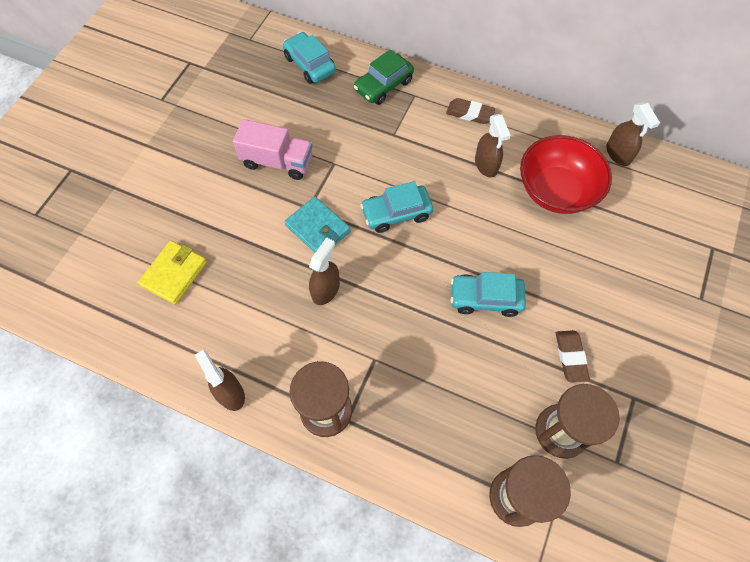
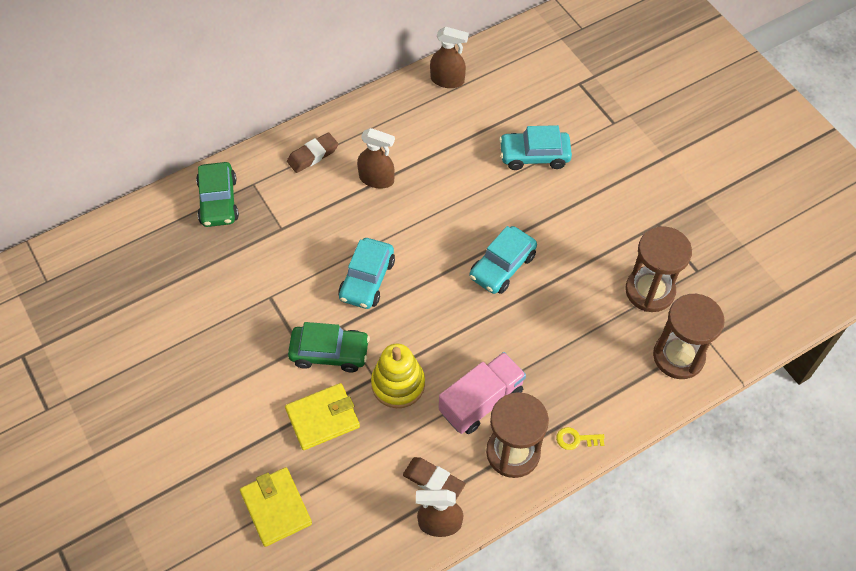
camera: 55 degrees left, 5 degrees down
(263, 258) = (323, 418): none -> yellow wallet
(277, 162) = (225, 344): pink truck -> pink truck (481, 401)
(310, 64) = (133, 247): turquoise car -> turquoise car (534, 155)
(318, 228) = (329, 353): turquoise wallet -> green car
(326, 289) = (398, 384): brown spray bottle -> yellow stacking toy
(372, 455) = (576, 439): none -> yellow key
(556, 191) = (445, 147): red bowl -> none
(570, 357) = (596, 242): brown eraser -> brown eraser (433, 481)

